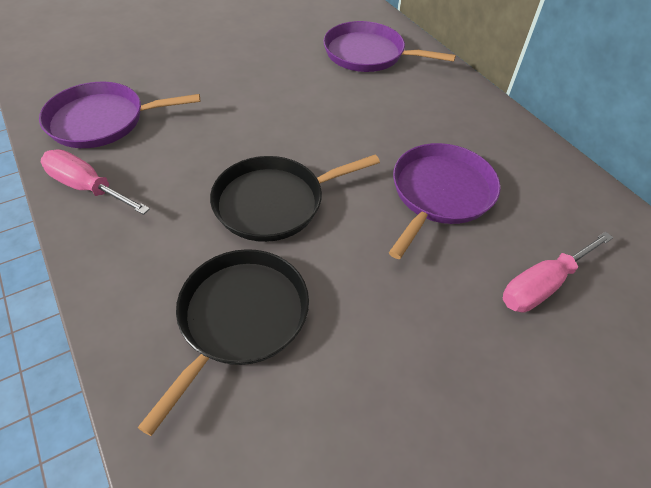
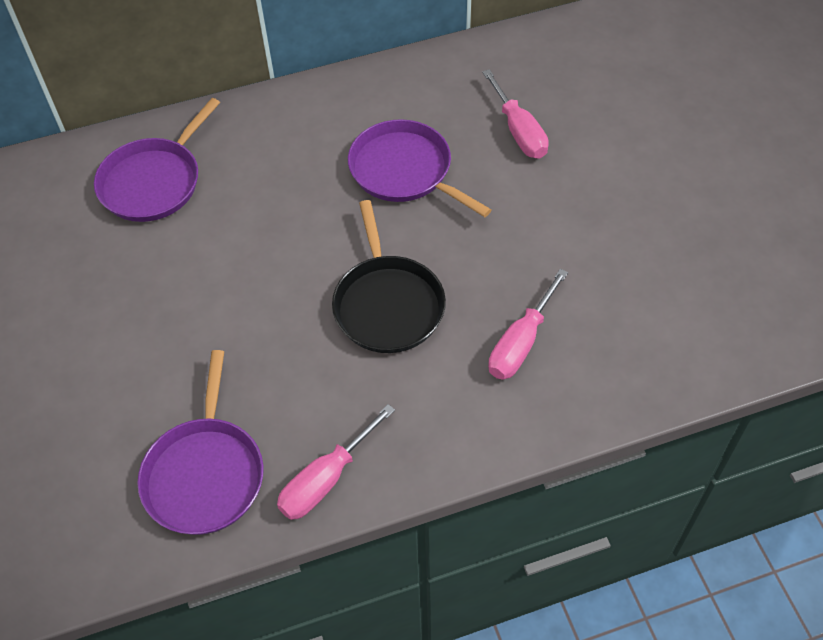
camera: 75 degrees left, 5 degrees up
(240, 318) = (521, 343): black pan -> pink screwdriver

